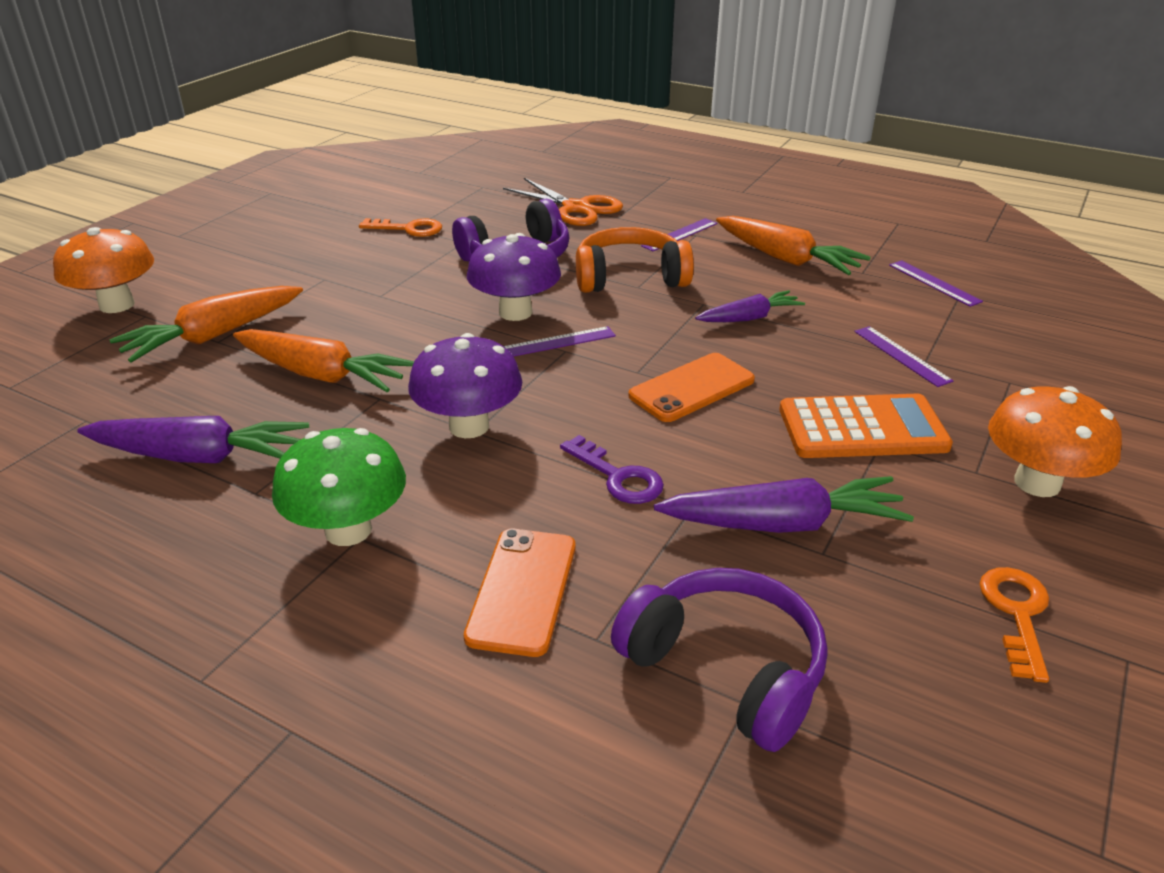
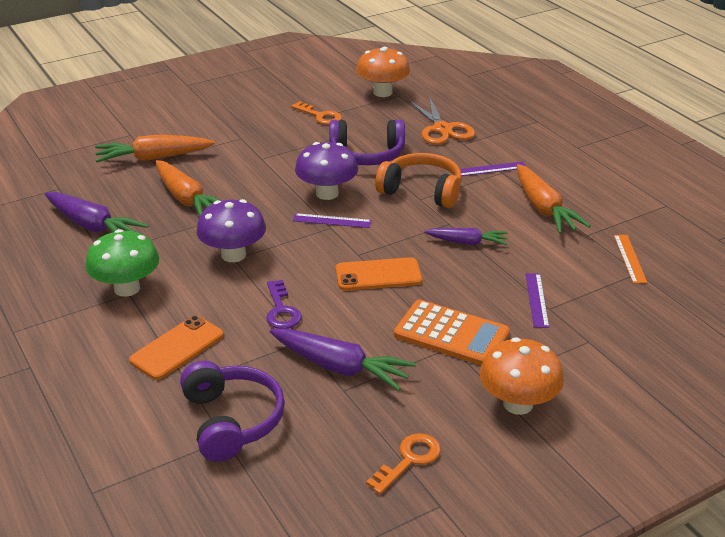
camera: 30 degrees right, 0 degrees up
(117, 305) = (121, 123): orange mushroom -> orange mushroom (382, 92)
(934, 283) = (629, 258): purple ruler -> orange ruler

